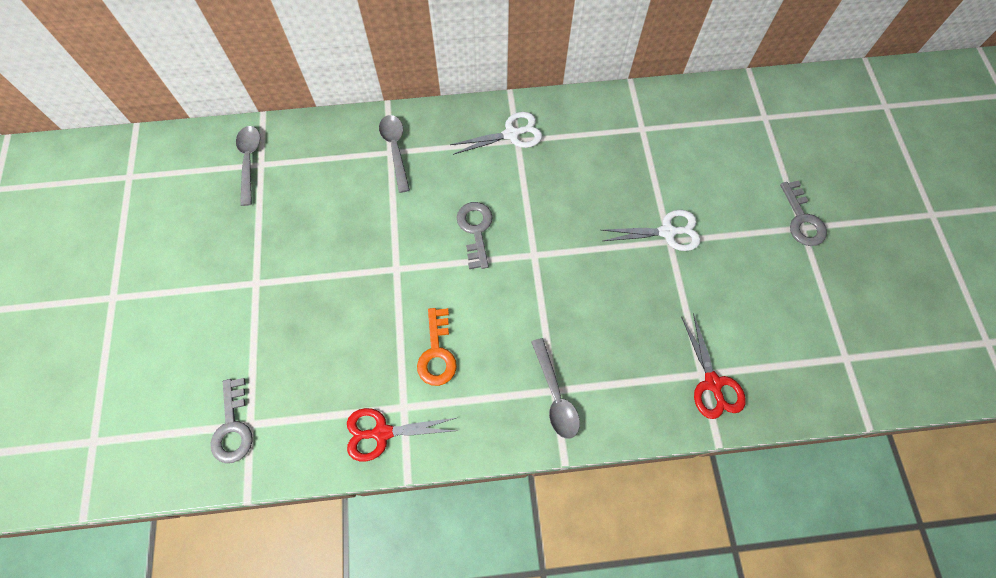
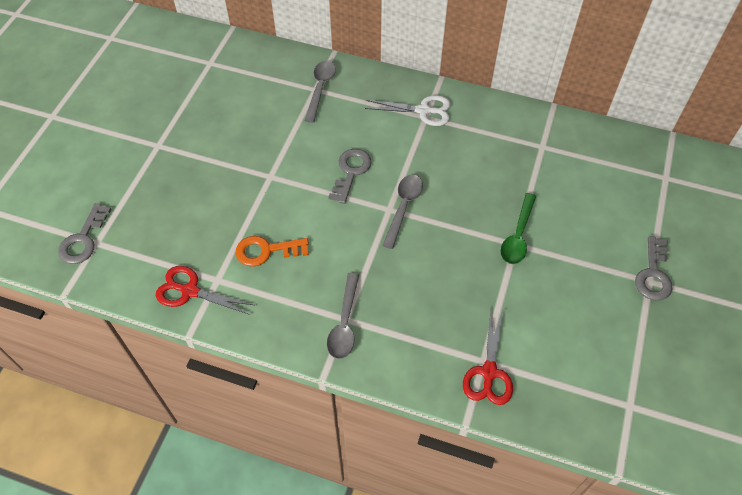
camera: 25 degrees right, 10 degrees down
(249, 161) = (203, 57): grey spoon -> grey spoon (403, 207)
(437, 353) = (266, 251): orange key -> orange key turned 60 degrees clockwise
(667, 232) = (517, 236): white scissors -> green spoon

